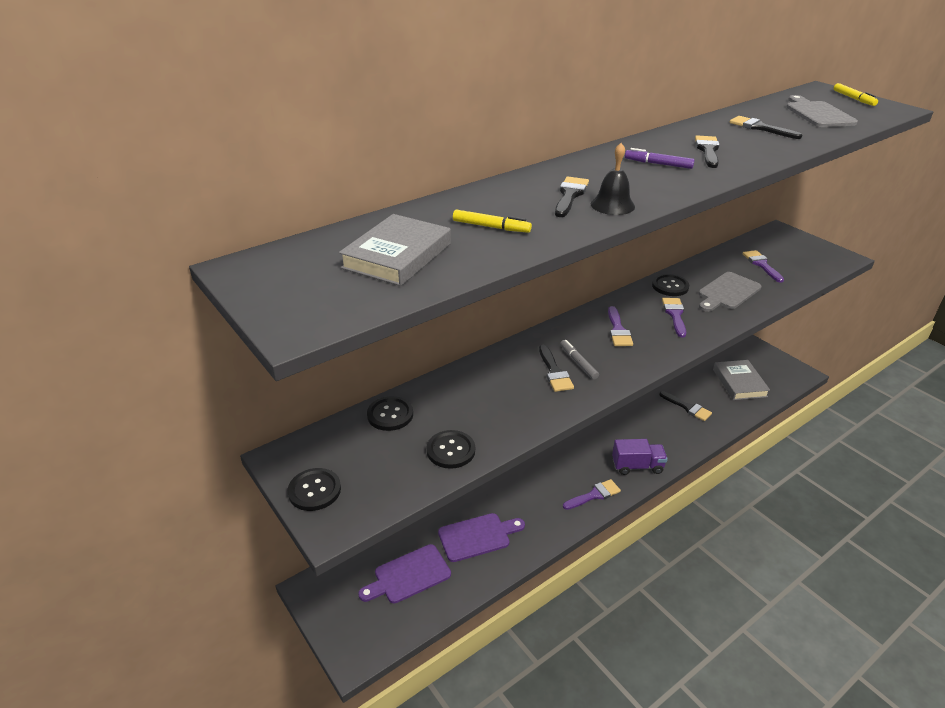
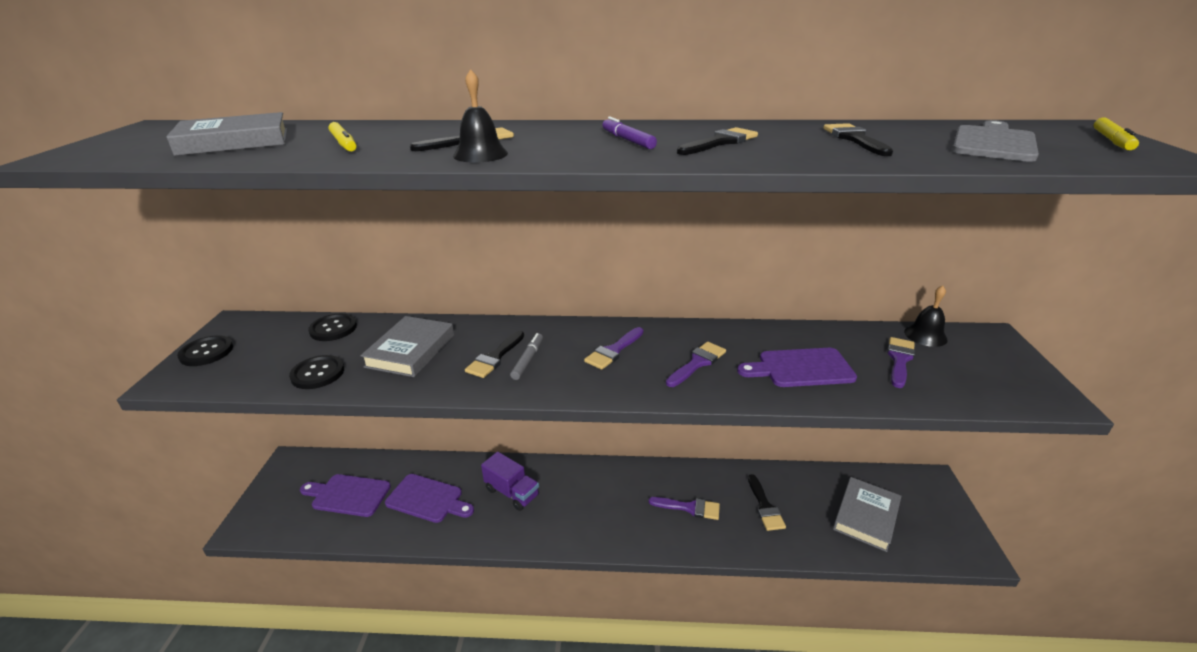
camera: 40 degrees right, 5 degrees down
(487, 398) = (411, 351): none -> grey book
(594, 495) = (560, 529): purple brush -> purple brush (689, 508)
(637, 466) = (635, 530): purple truck -> purple truck (512, 492)
(670, 286) = (739, 336): black button -> none
(727, 292) = (801, 368): grey cutting board -> purple cutting board
(753, 244) = (925, 335): none -> black bell

